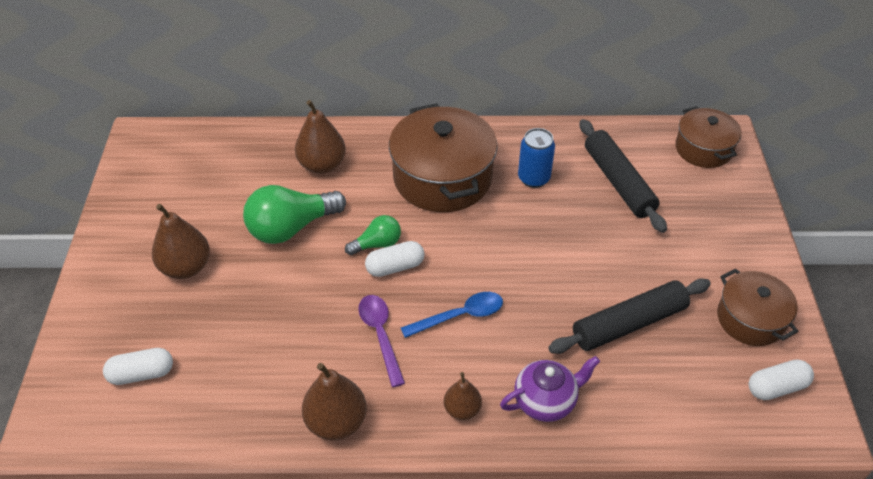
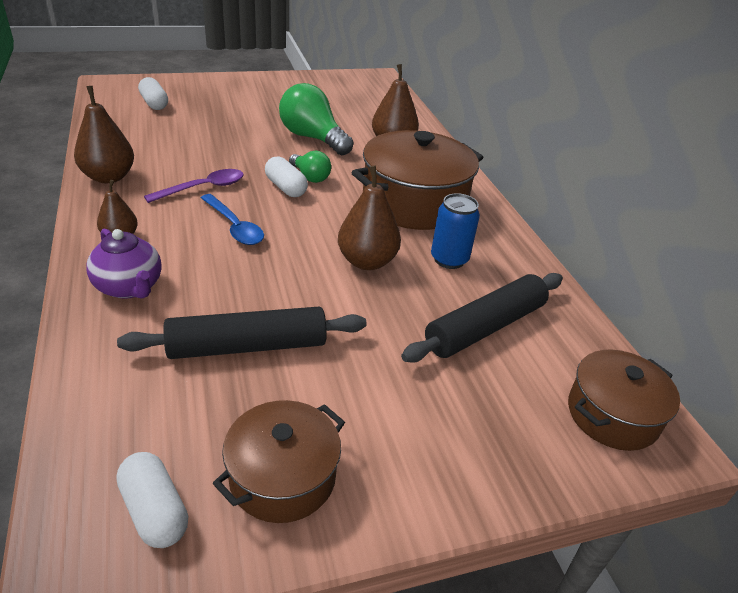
camera: 70 degrees right, 10 degrees down
(186, 267) = (256, 105): brown pear -> brown pear (367, 261)
(629, 324) = (248, 346): black rolling pin -> black rolling pin turned 60 degrees counterclockwise

